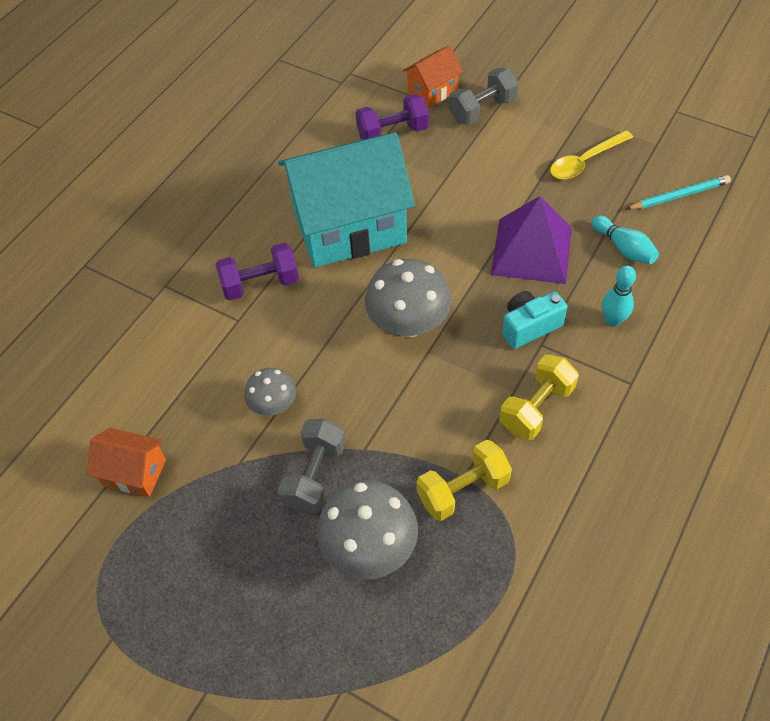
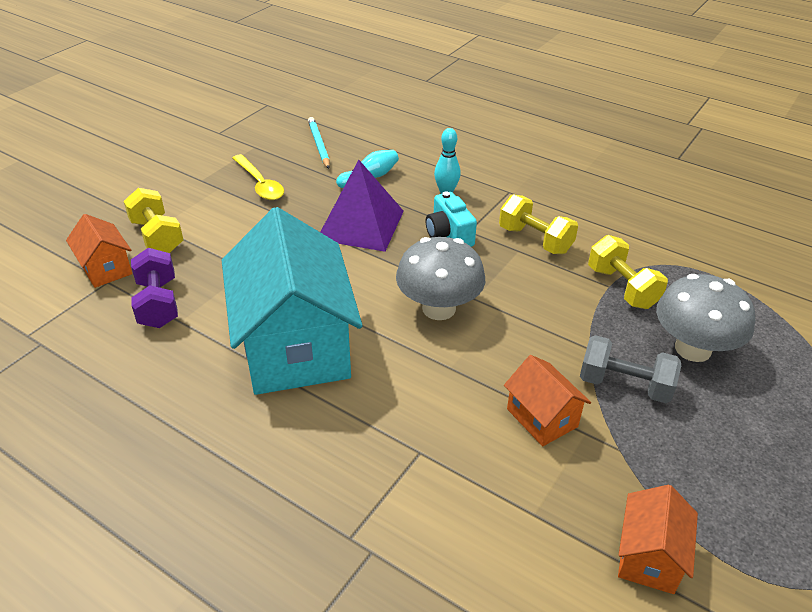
camera: 90 degrees left, 15 degrees down
(260, 284) = (366, 429): purple dumbbell -> none
(273, 405) = (542, 418): grey mushroom -> orange house
(482, 110) = (157, 236): grey dumbbell -> yellow dumbbell

